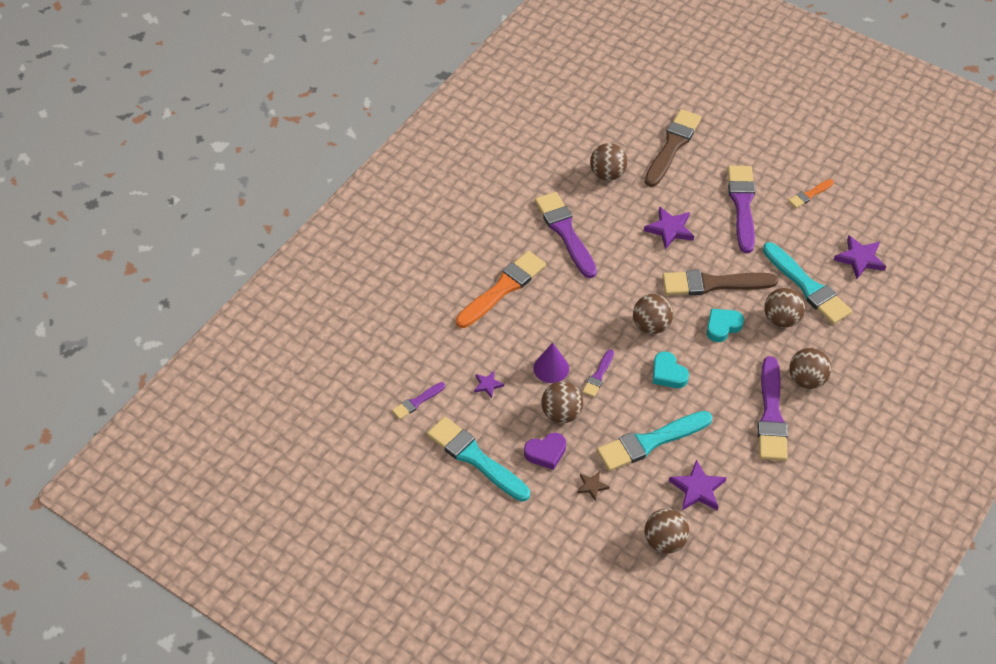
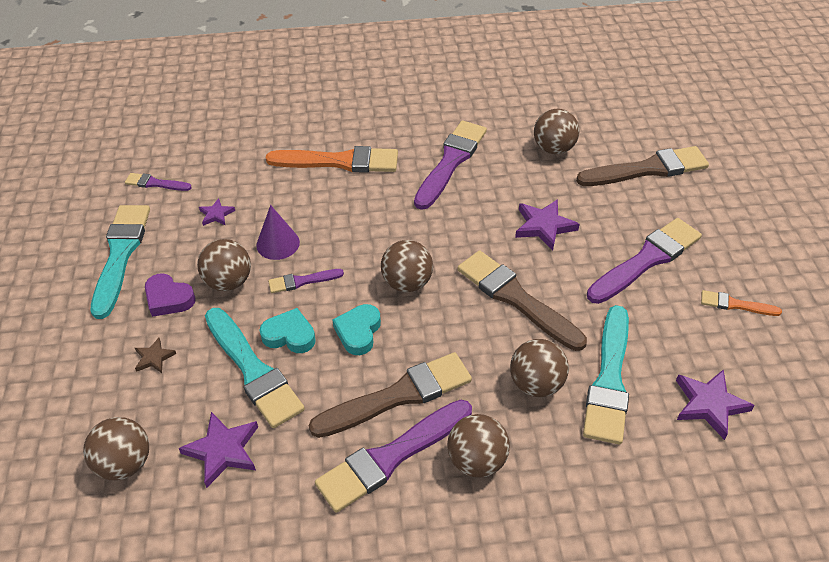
camera: 50 degrees right, 5 degrees down
(650, 442) = (253, 370): turquoise brush -> turquoise brush turned 150 degrees counterclockwise
(722, 326) = (468, 339): turquoise heart -> turquoise heart (289, 335)
(733, 385) = (398, 396): none -> brown brush

